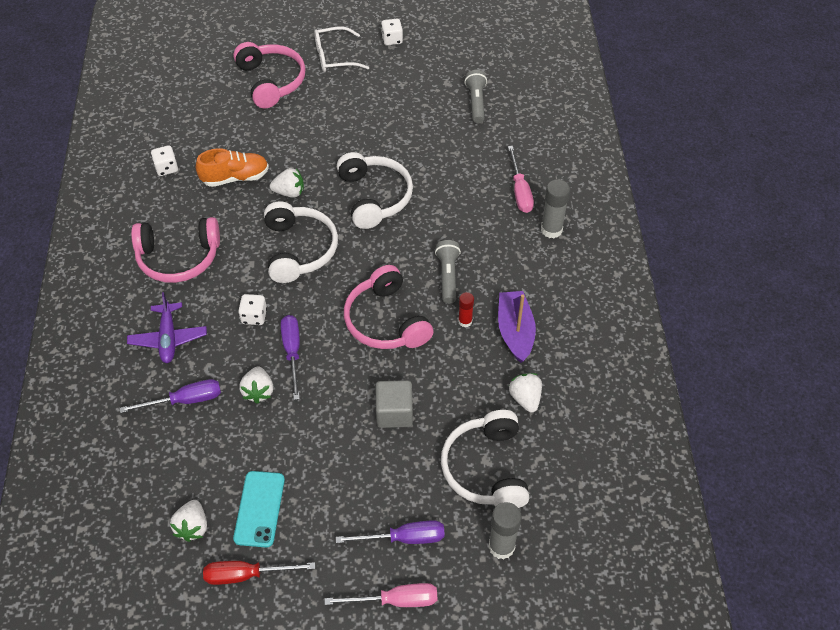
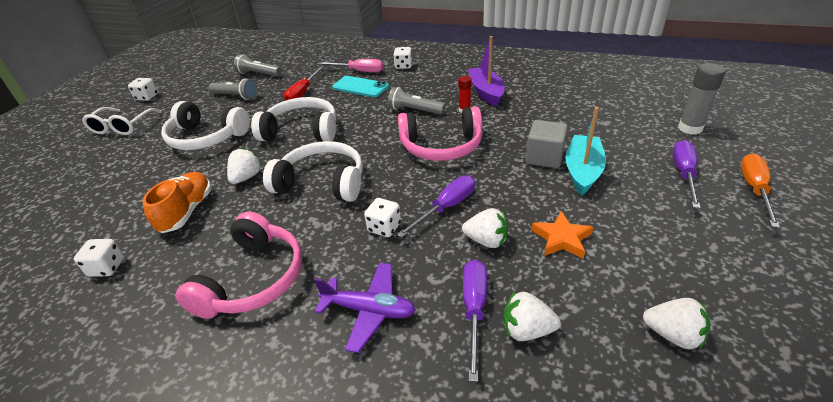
camera: 65 degrees left, 15 degrees down
(246, 575) = (741, 293): red screwdriver -> red screwdriver (302, 93)
(259, 509) = (647, 266): turquoise phone -> turquoise phone (360, 87)
(271, 81) = (96, 166): pink headphones -> none
(276, 444) = (561, 238): none -> orange star
(292, 352) = (446, 207): purple screwdriver -> purple screwdriver turned 120 degrees clockwise
(381, 449) = (582, 171): none -> turquoise boat
(396, 600) = (754, 189): pink screwdriver -> orange screwdriver
(420, 109) = (236, 96): none -> grey flashlight
(486, 468) = (612, 123): white headphones -> white headphones (206, 138)
(515, 331) = (486, 92): purple boat -> purple boat turned 60 degrees clockwise
(525, 398) = (550, 98): white strawberry -> white strawberry (526, 330)
(551, 230) = (403, 66): grey glue stick -> white dice

